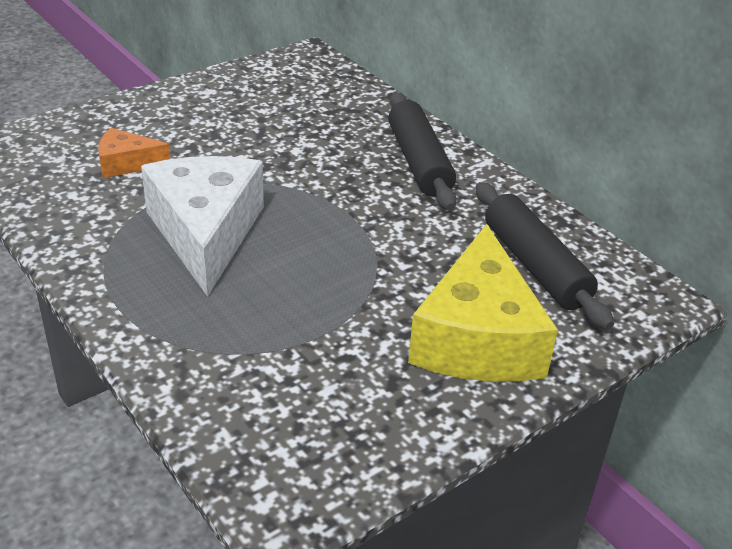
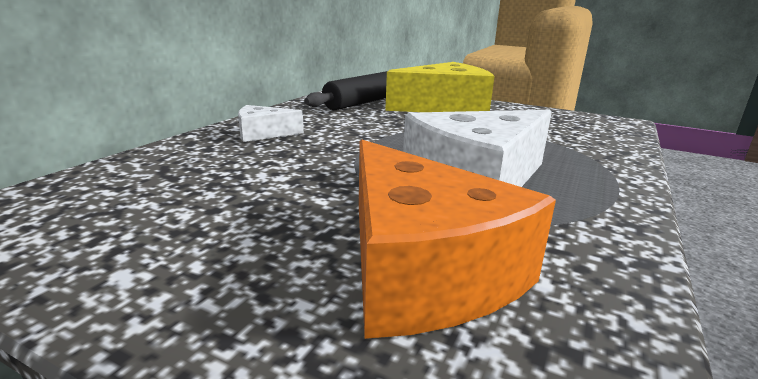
camera: 115 degrees left, 15 degrees down
(127, 163) = (421, 269): orange cheese -> orange cheese, size x2.05
(419, 162) = (263, 133): black rolling pin -> white cheese

